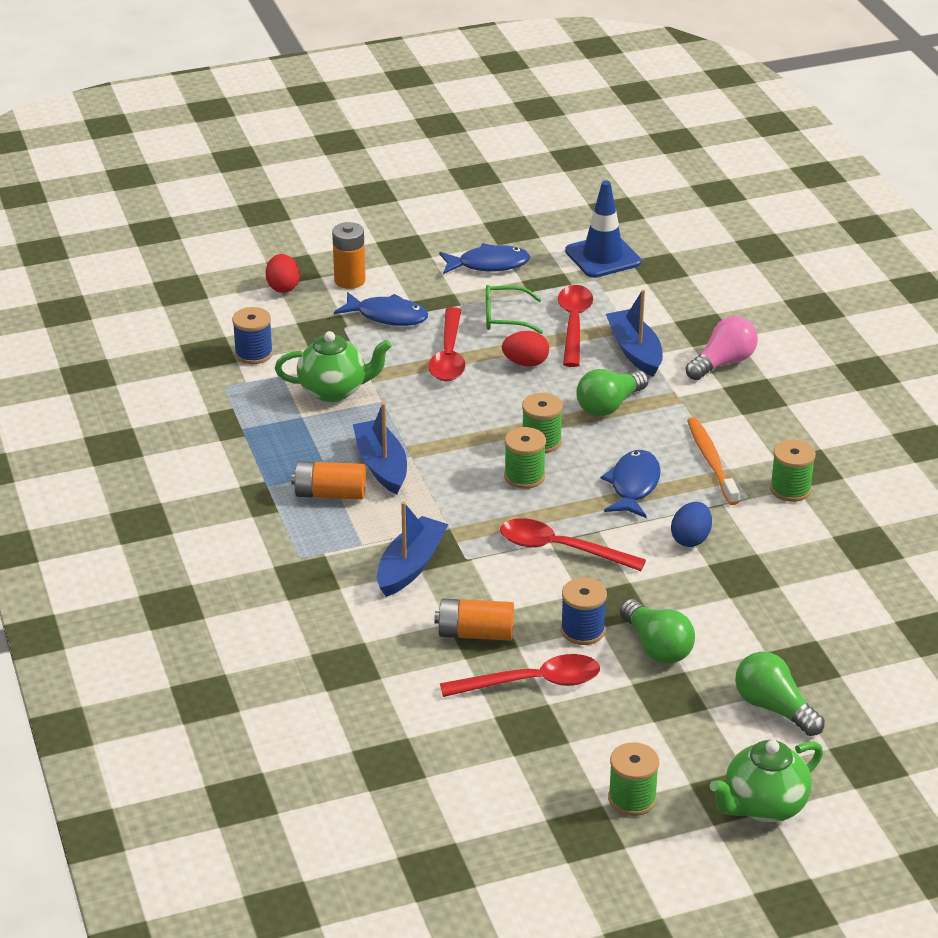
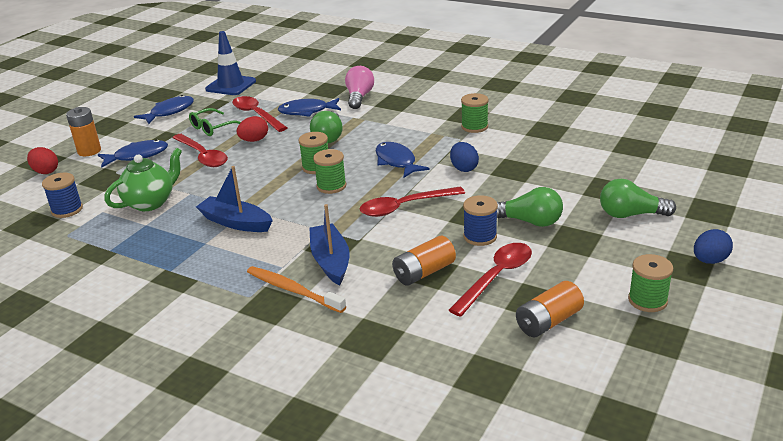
camera: 40 degrees left, 5 degrees down
(330, 494) = (222, 253): orange battery -> orange battery (548, 321)
(635, 351) = (307, 111): blue boat -> blue fish
(711, 461) = (418, 134): orange toothbrush -> orange toothbrush (292, 290)
(763, 806) = (709, 260): green teapot -> blue egg

